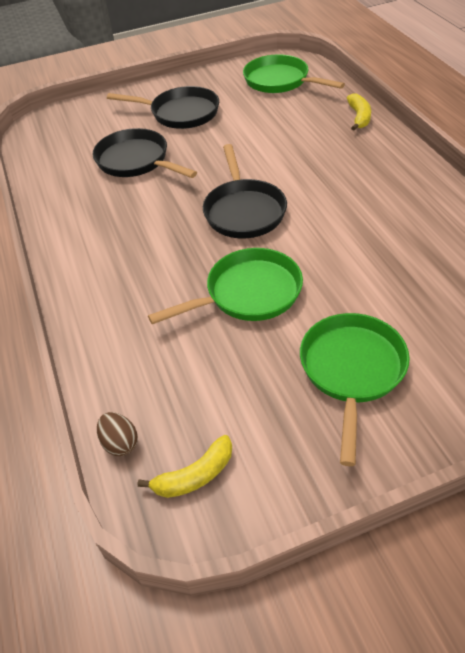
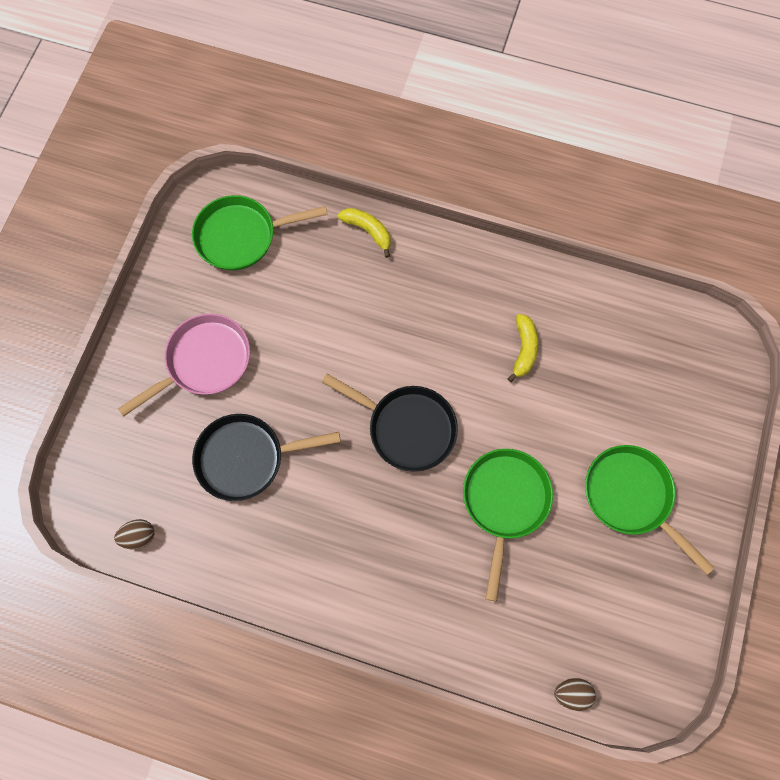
camera: 55 degrees left, 25 degrees up
(39, 153) = (139, 536): none -> brown egg
(180, 113) = (204, 362): black pan -> pink pan
(195, 476) = (634, 661): yellow banana -> yellow banana (523, 349)

